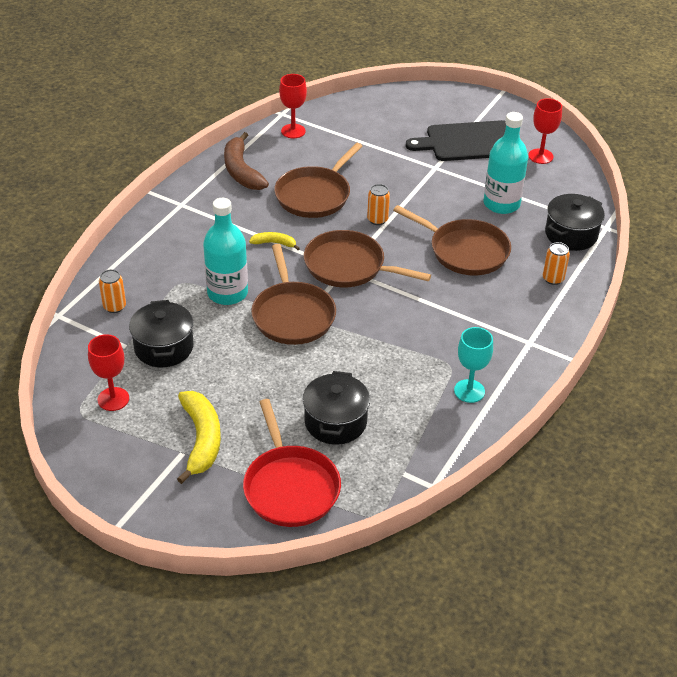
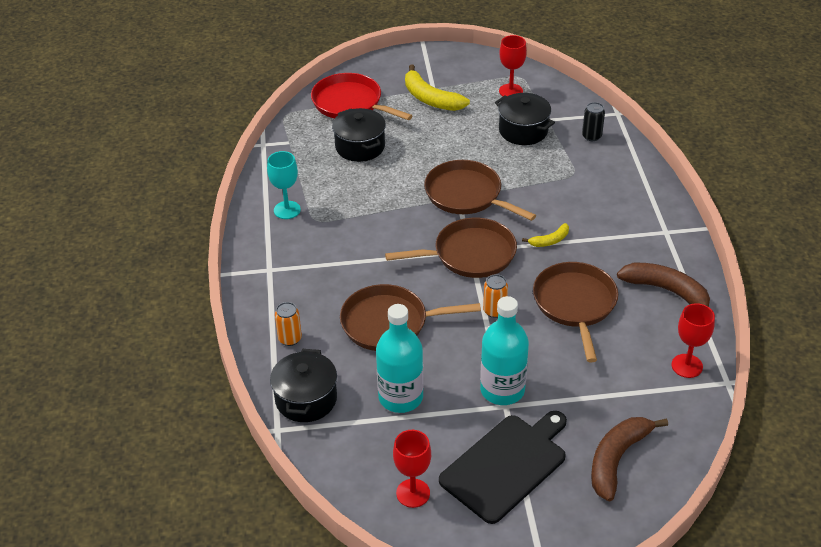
camera: 145 degrees right, 0 degrees up
(114, 307) = (591, 136): orange can -> black can
(227, 293) = (531, 185): turquoise bottle -> turquoise bottle (502, 390)
(399, 115) = (617, 459): none -> brown banana

